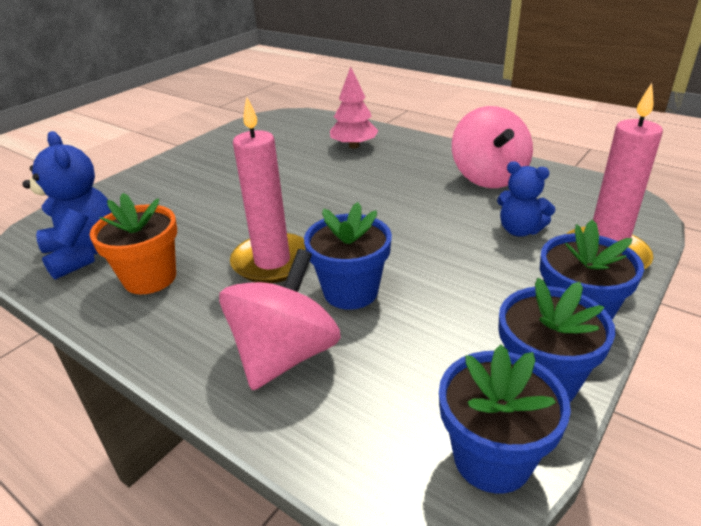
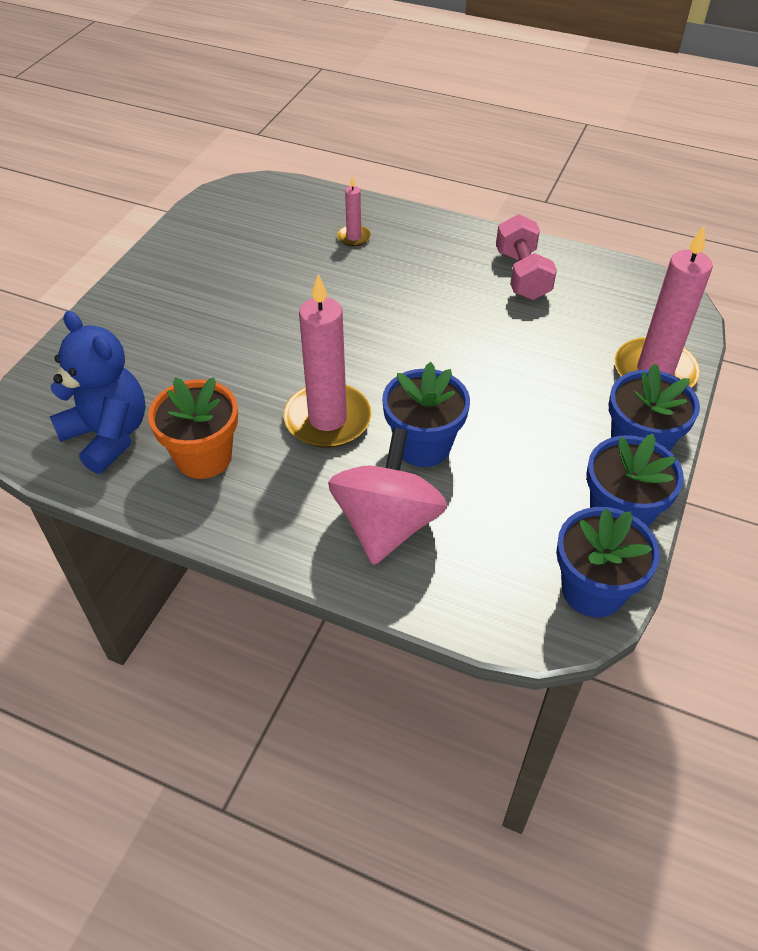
camera: 15 degrees left, 15 degrees up
(354, 146) = (354, 237): pink tree -> pink candle
(488, 177) = (522, 275): pink spinning top -> pink dumbbell
(519, 230) = (569, 348): blue teddy bear -> none

